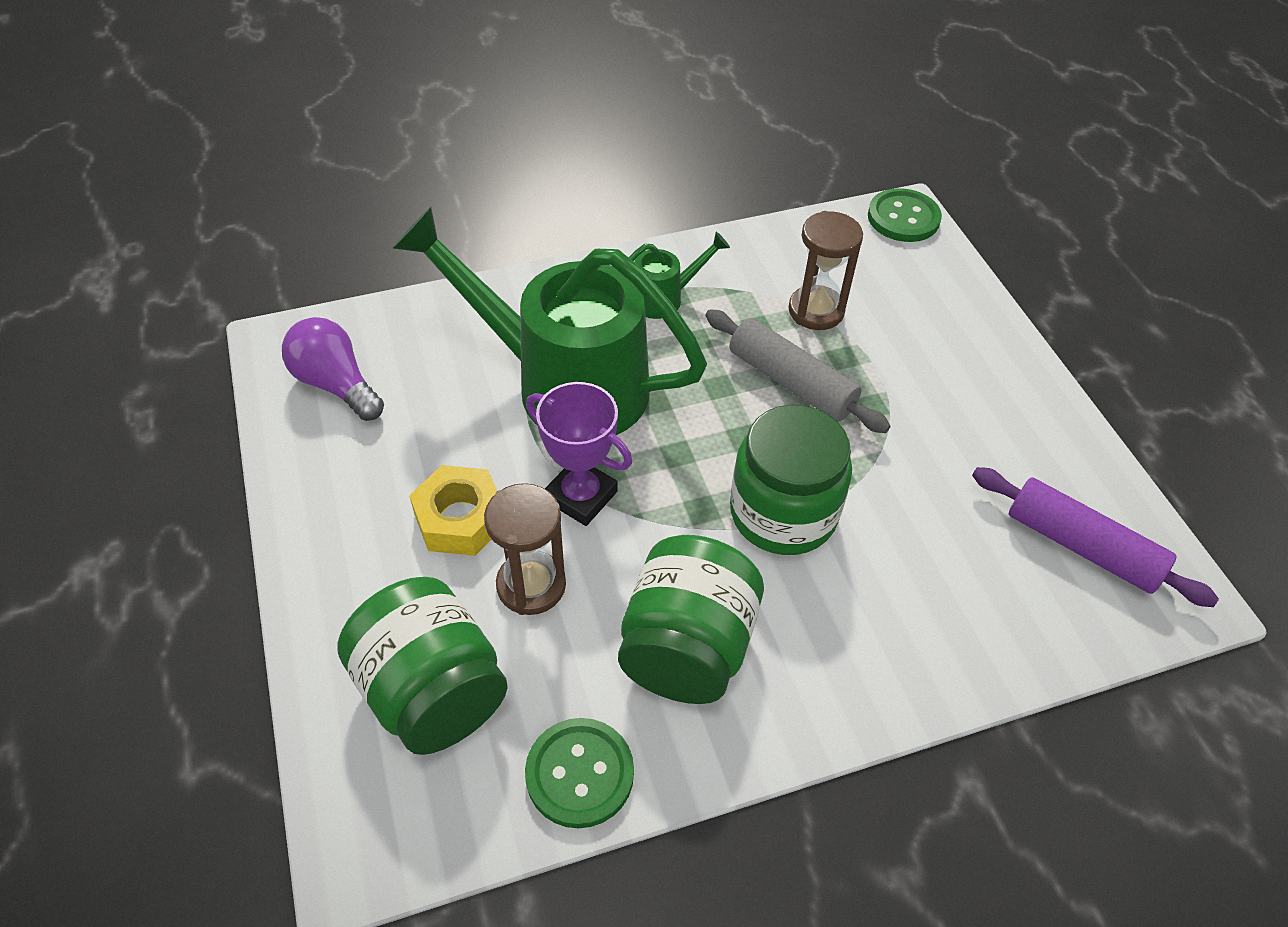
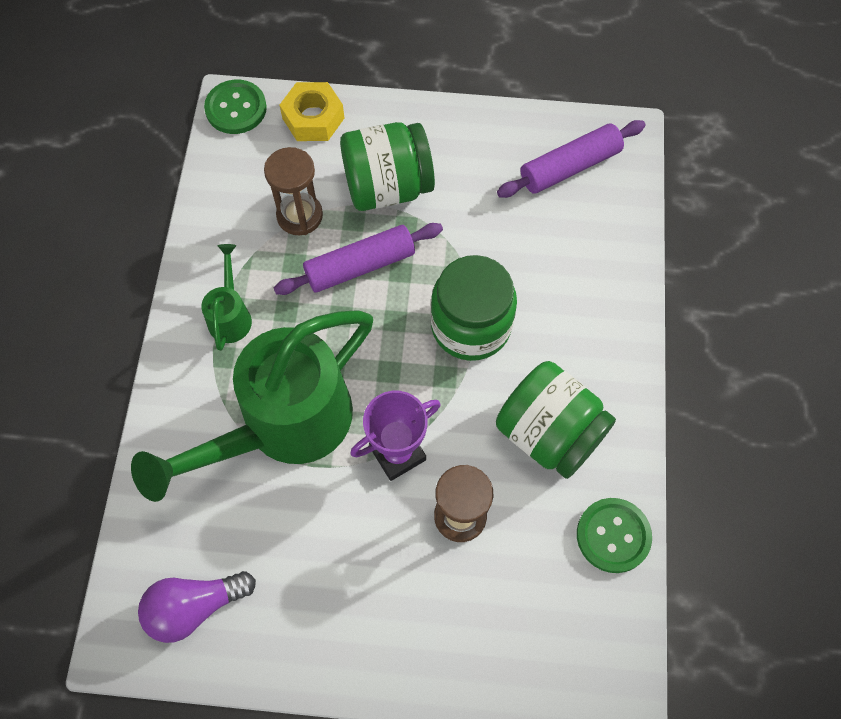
camera: 65 degrees left, 15 degrees up
(432, 692) = (519, 612): green jar -> green jar (387, 187)
(460, 519) = (380, 548): yellow nut -> yellow nut (313, 118)
(791, 382) = (360, 266): grey rolling pin -> purple rolling pin

